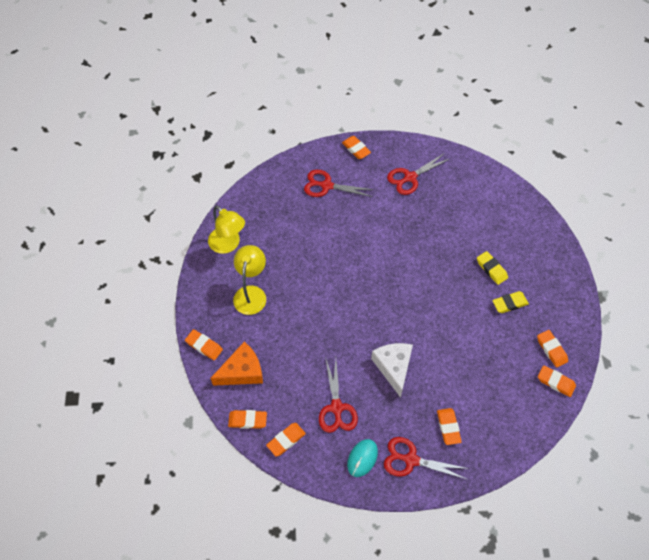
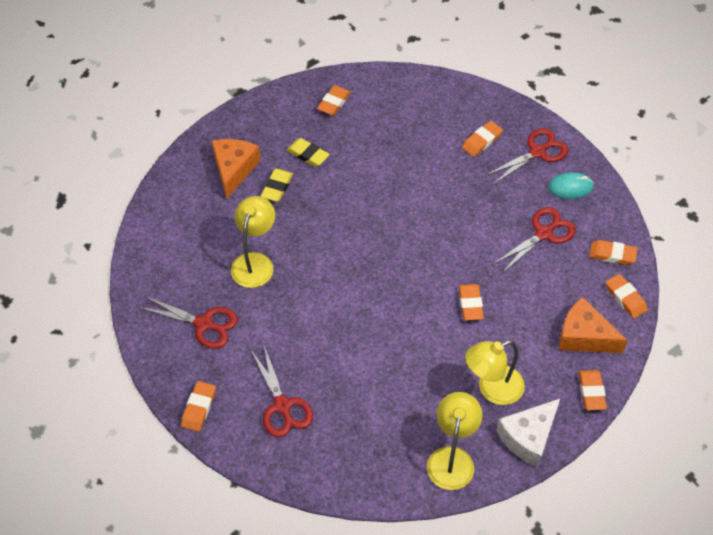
camera: 125 degrees left, 5 degrees down
(393, 367) = (461, 211): white cheese -> white cheese (528, 437)
(411, 460) = (537, 152): red scissors -> red scissors turned 105 degrees counterclockwise
(437, 225) = (255, 262): none -> yellow lamp
(524, 253) = (234, 170): none -> orange cheese
(555, 382) = (366, 86): orange eraser -> orange eraser (470, 304)

